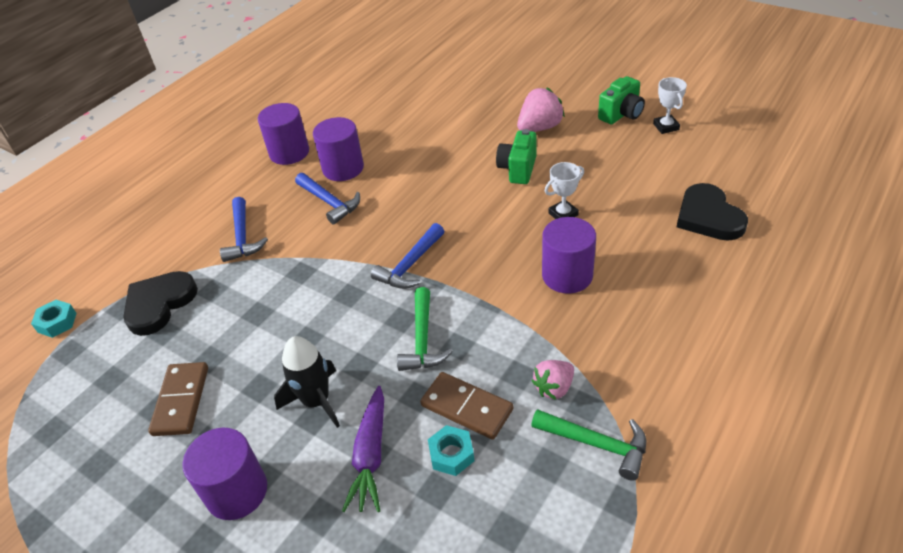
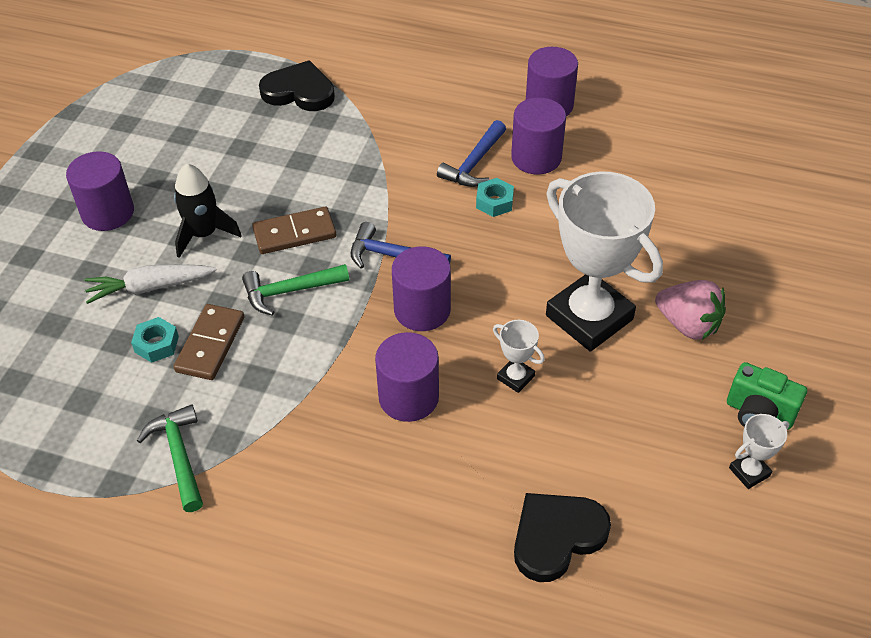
camera: 70 degrees right, 5 degrees up
(57, 322) = (265, 38): turquoise nut -> turquoise nut (494, 202)
(181, 401) = (193, 147): brown domino -> brown domino (294, 233)
(242, 237) = (401, 115): blue hammer -> none
(371, 455) = (150, 287): purple carrot -> white carrot
(478, 255) = (422, 310): none -> purple cylinder
(517, 169) = (589, 317): green camera -> white trophy
(554, 388) = (244, 410): pink strawberry -> none
(597, 444) = (179, 455): green hammer -> green hammer turned 150 degrees clockwise

